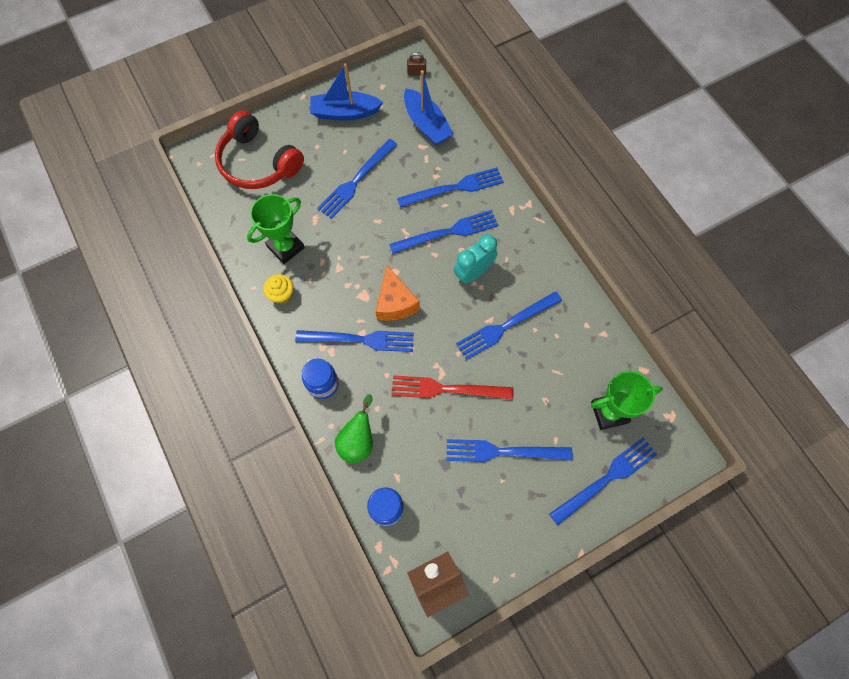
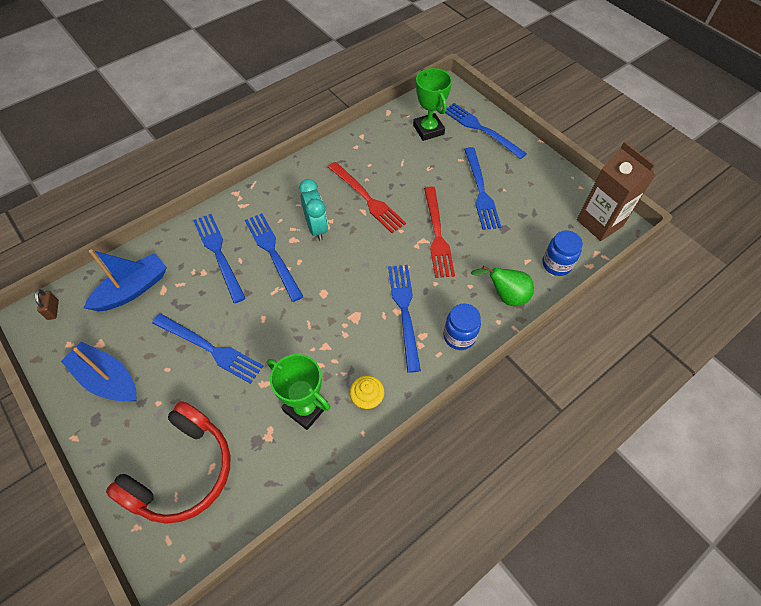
camera: 100 degrees left, 10 degrees down
(345, 113) = (107, 379): blue boat -> blue boat turned 135 degrees clockwise
(395, 303) = (358, 287): orange cheese -> none
(473, 273) = (316, 228): turquoise clock -> turquoise clock turned 150 degrees counterclockwise
(506, 326) = (367, 199): blue fork -> red fork

